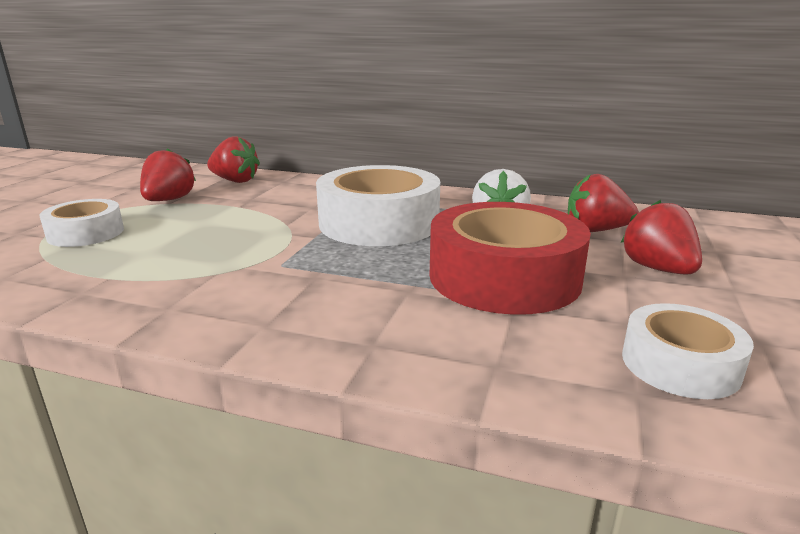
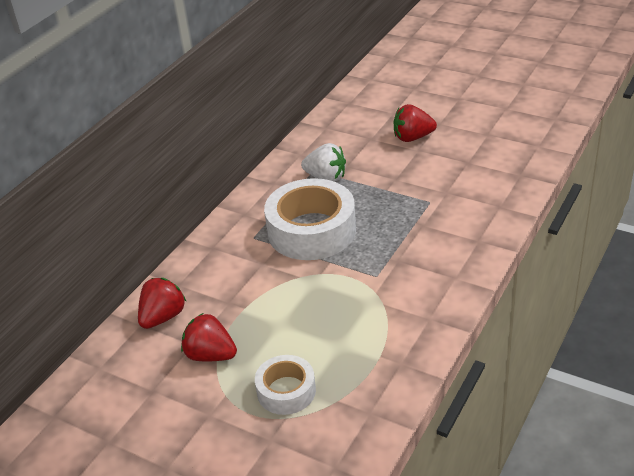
camera: 75 degrees left, 15 degrees up
(504, 277) = (412, 189): red tape -> none
(595, 230) = (353, 143): red strawberry -> none
(680, 364) = (502, 159): white tape -> none

